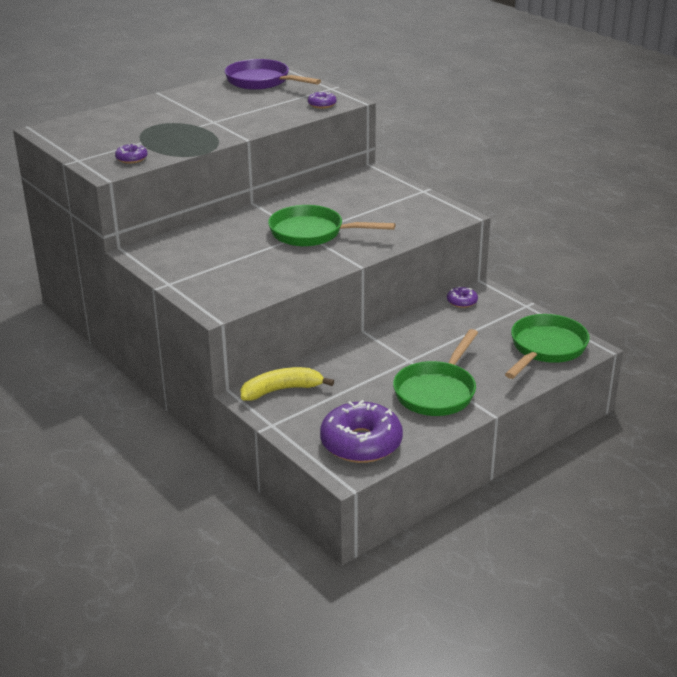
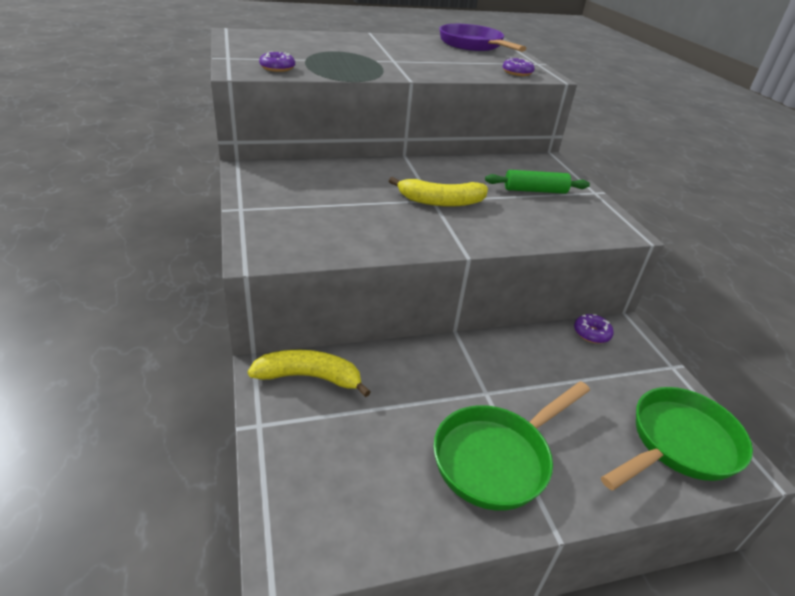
camera: 20 degrees right, 5 degrees up
(312, 233) = (440, 201): green pan -> yellow banana
(361, 443) = (344, 508): purple donut -> none
(377, 203) = (535, 190): none -> green rolling pin

